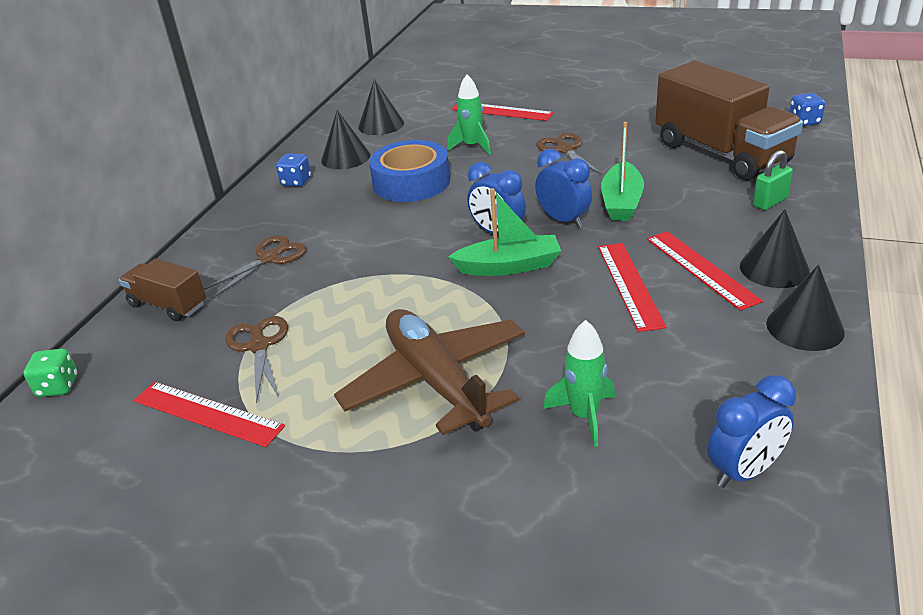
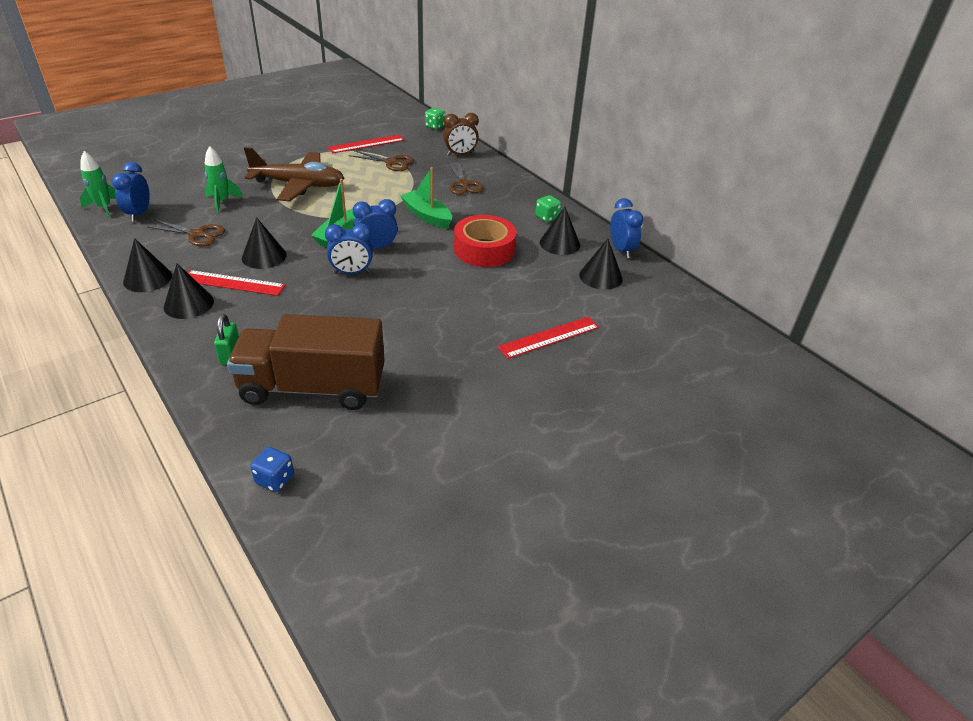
camera: 120 degrees right, 5 degrees up
(168, 305) = (460, 154): brown truck -> brown clock
(296, 182) = (547, 217): blue dice -> green dice
(320, 132) = (621, 250): none -> blue clock
(411, 182) = (484, 249): blue tape -> red tape
(472, 146) = (503, 293): green rocket -> green rocket (104, 208)
(565, 150) = (435, 325): brown scissors -> brown scissors (197, 234)
(621, 202) = (333, 302): green boat -> green boat (427, 216)
(630, 285) = (264, 256): red ruler -> black cone

